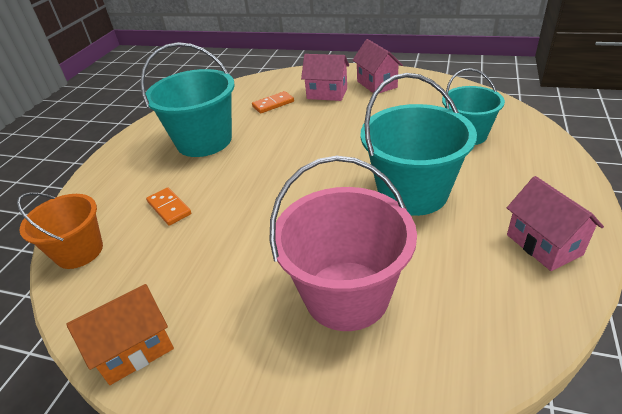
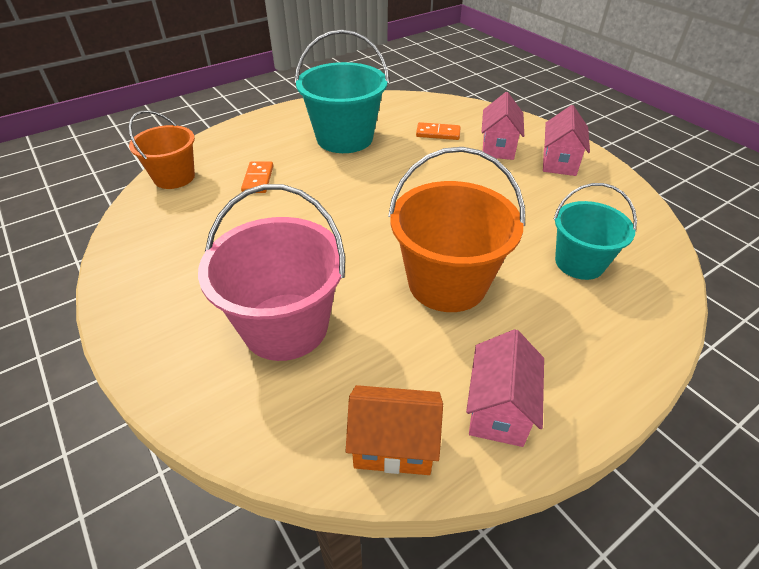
camera: 35 degrees right, 5 degrees up
(135, 349) = (128, 264): orange house -> orange house (393, 445)
(327, 94) = (498, 147): pink house -> pink house turned 45 degrees clockwise
(412, 192) = (447, 283): turquoise bucket -> orange bucket

